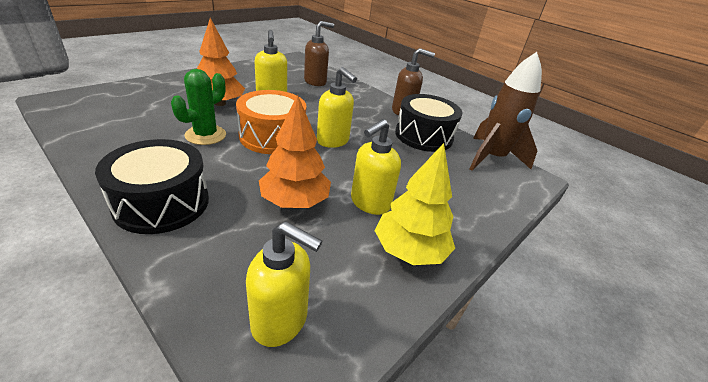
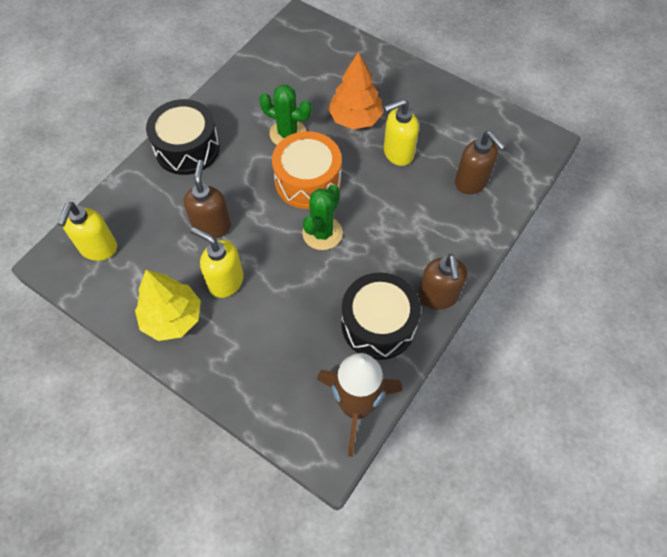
camera: 85 degrees right, 25 degrees up
(294, 201) = (212, 226): orange tree -> brown soap dispenser
(333, 141) = (322, 233): yellow soap dispenser -> green cactus

